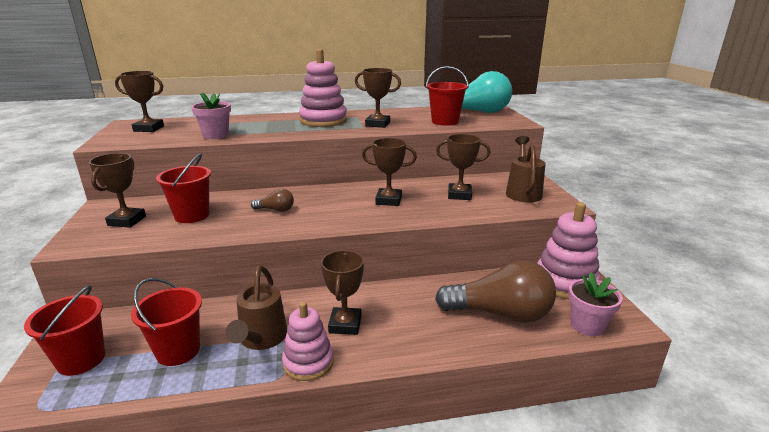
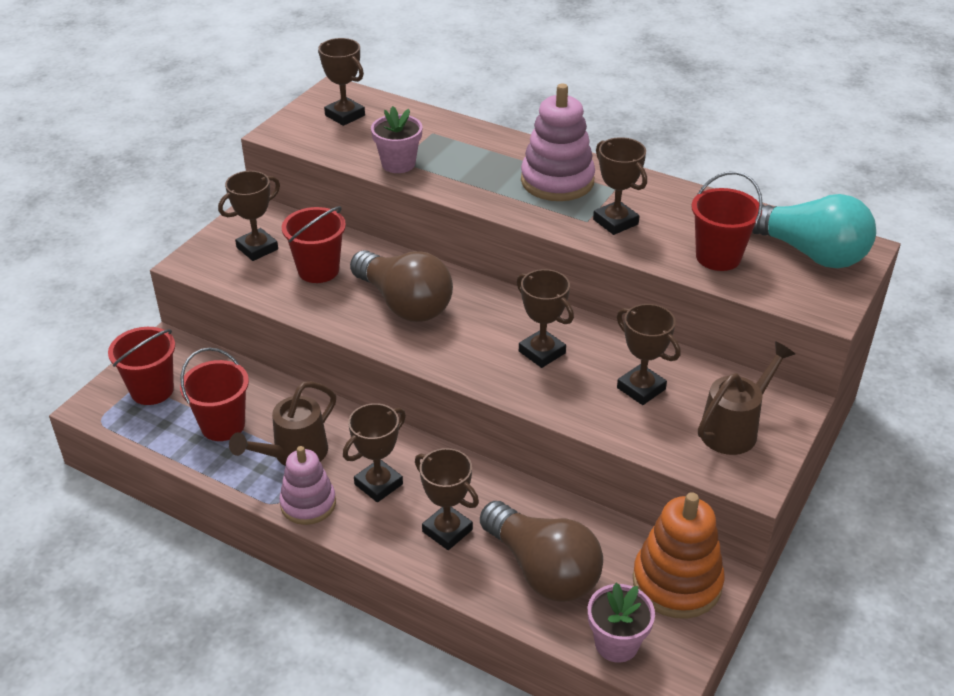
camera: 40 degrees right, 15 degrees up
(276, 210) = (404, 303): brown light bulb -> brown light bulb, size x2.24
(421, 325) = (447, 530): none -> brown trophy
(565, 282) = (677, 582): pink stacking toy -> orange stacking toy

